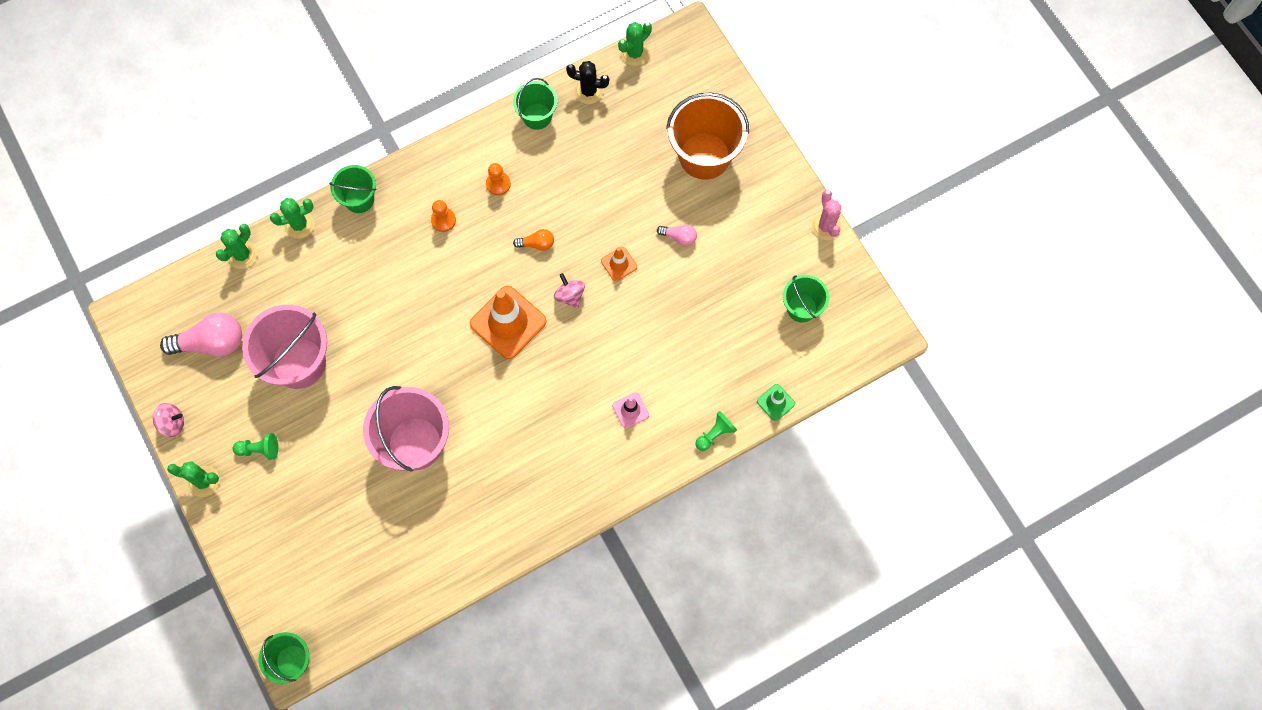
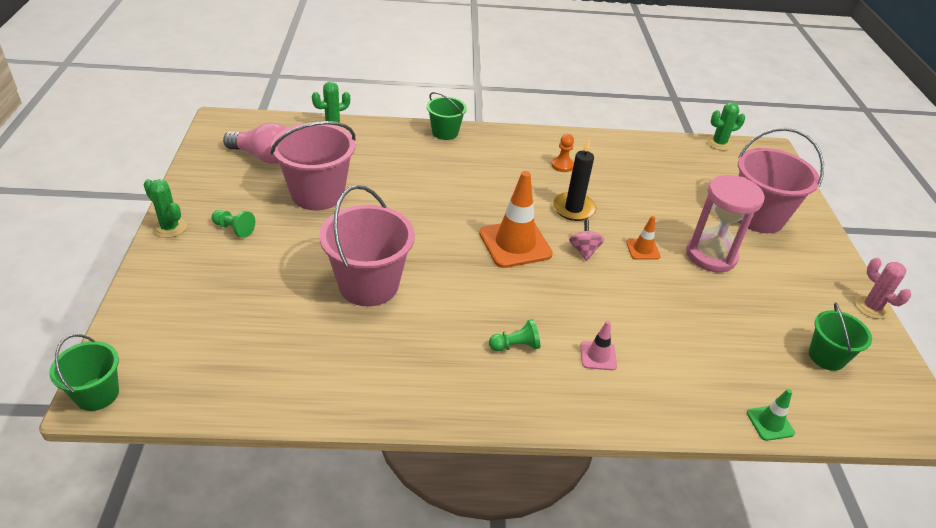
camera: 25 degrees right, 30 degrees down
(172, 423) = (186, 185): pink spinning top -> none
(299, 225) = (389, 127): green cactus -> none
(443, 220) = (502, 166): orange pawn -> none
(537, 116) = (618, 144): green bucket -> none
(537, 244) = (573, 209): orange light bulb -> black candle
(588, 91) = (669, 148): black cactus -> none
(679, 237) = (711, 255): pink light bulb -> pink hourglass
(704, 156) = (758, 217): orange bucket -> pink bucket
(715, 434) = (685, 419): green pawn -> green pawn (515, 346)
(826, 226) = (871, 307): pink cactus -> pink cactus turned 45 degrees counterclockwise

